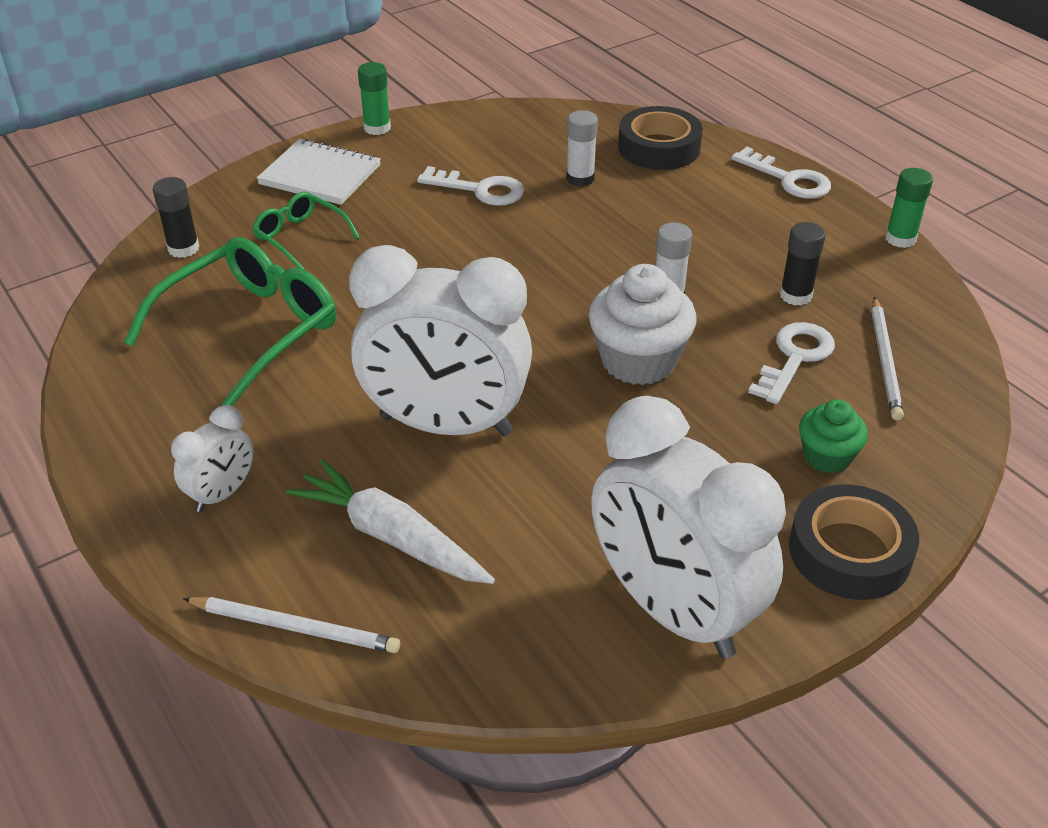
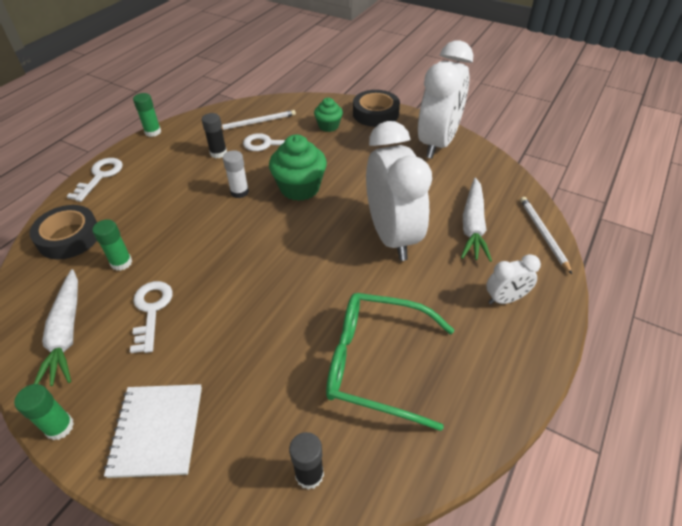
camera: 115 degrees left, 5 degrees up
(222, 494) = (505, 299): white clock -> white clock turned 150 degrees clockwise
(300, 237) = (256, 394): green glasses -> none
(492, 137) = (66, 333): none -> white carrot
(580, 179) = (121, 263): white glue stick -> green glue stick
(638, 361) = (300, 188): white cupcake -> green cupcake

